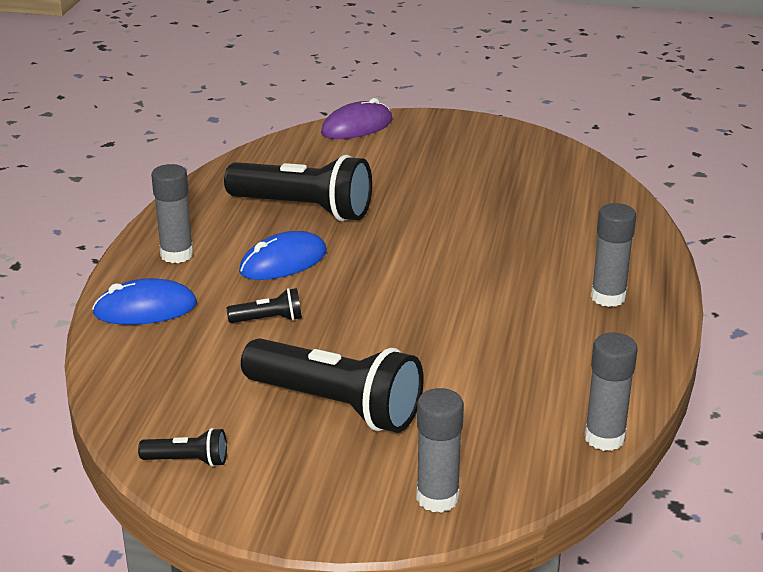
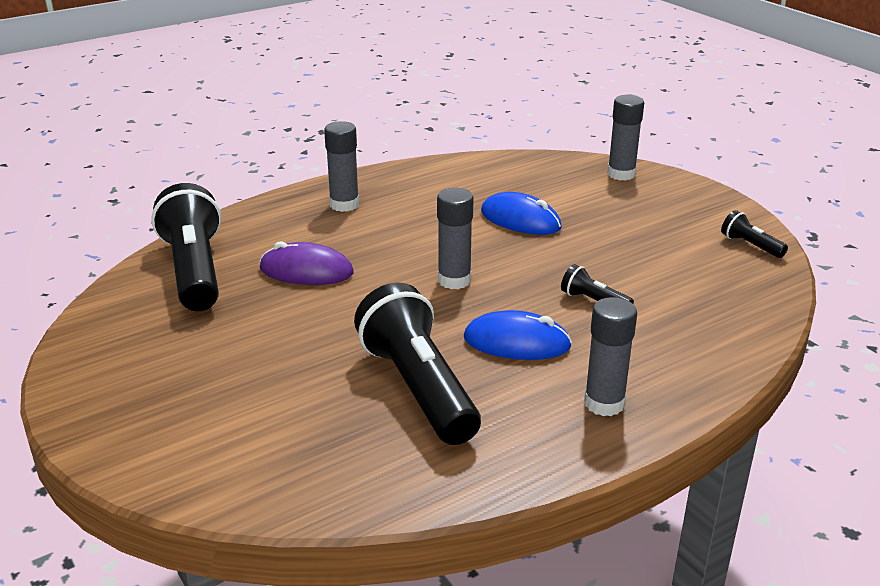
camera: 135 degrees left, 0 degrees up
(145, 309) = (688, 361): blue mouse -> blue mouse (520, 220)
(336, 405) = (618, 231): black flashlight -> black flashlight (194, 271)
(357, 127) = (175, 474): purple mouse -> purple mouse (306, 271)
(604, 438) = (493, 157): grey glue stick -> grey glue stick (454, 280)

